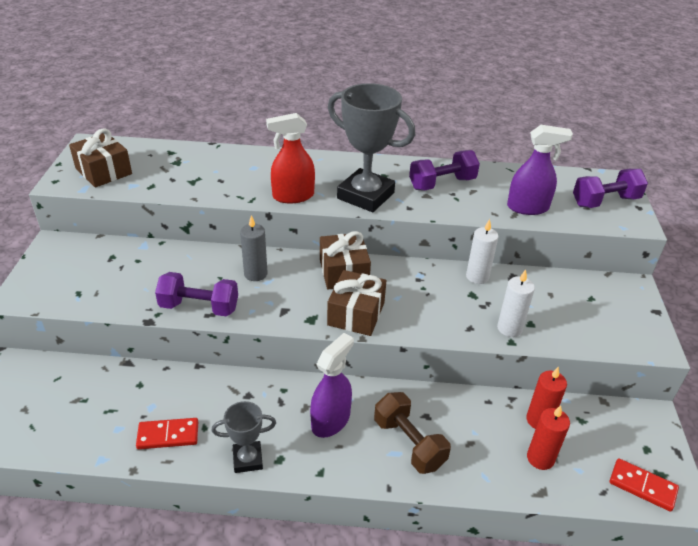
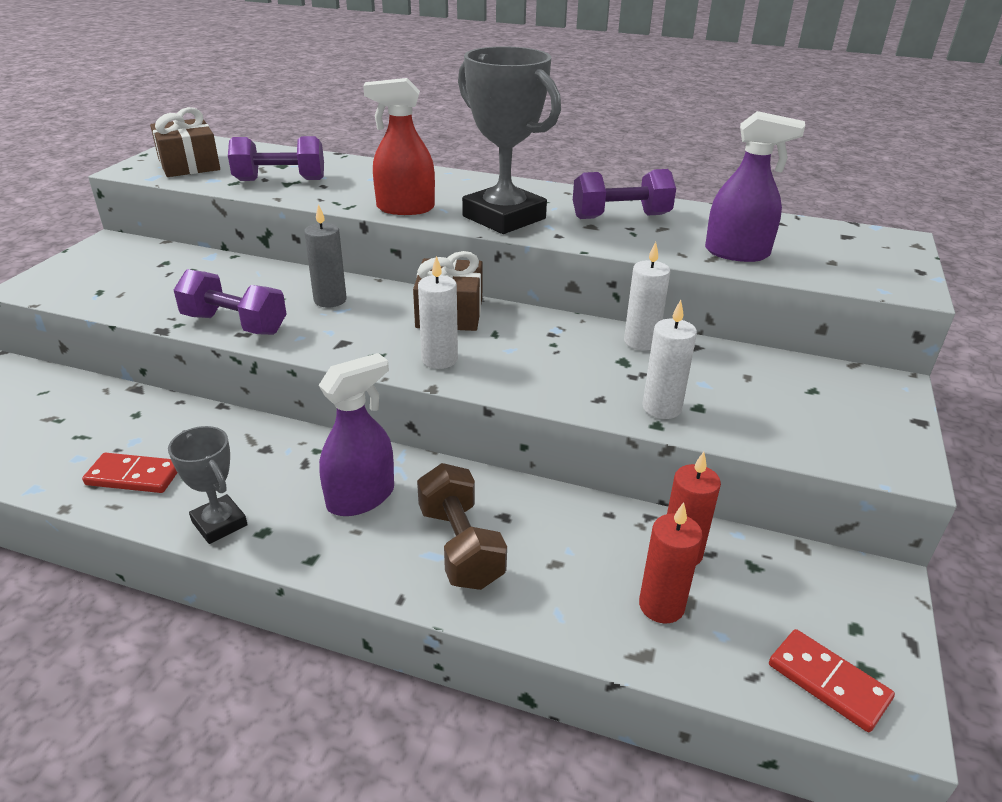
camera: 15 degrees right, 5 degrees down
(247, 459) = (219, 523): grey trophy -> grey trophy turned 45 degrees clockwise
(356, 314) = (439, 359): brown gift -> white candle
(605, 201) = (866, 259): purple dumbbell -> purple dumbbell (280, 180)

